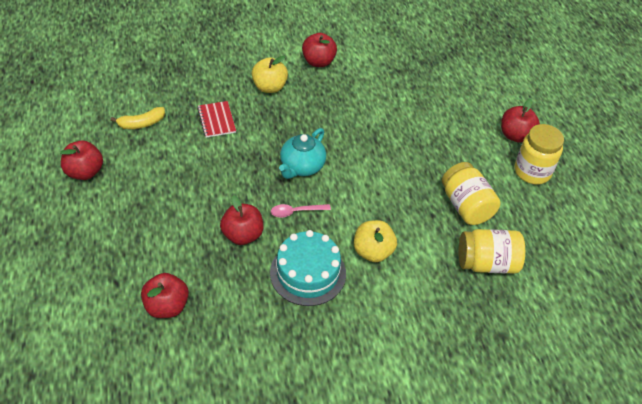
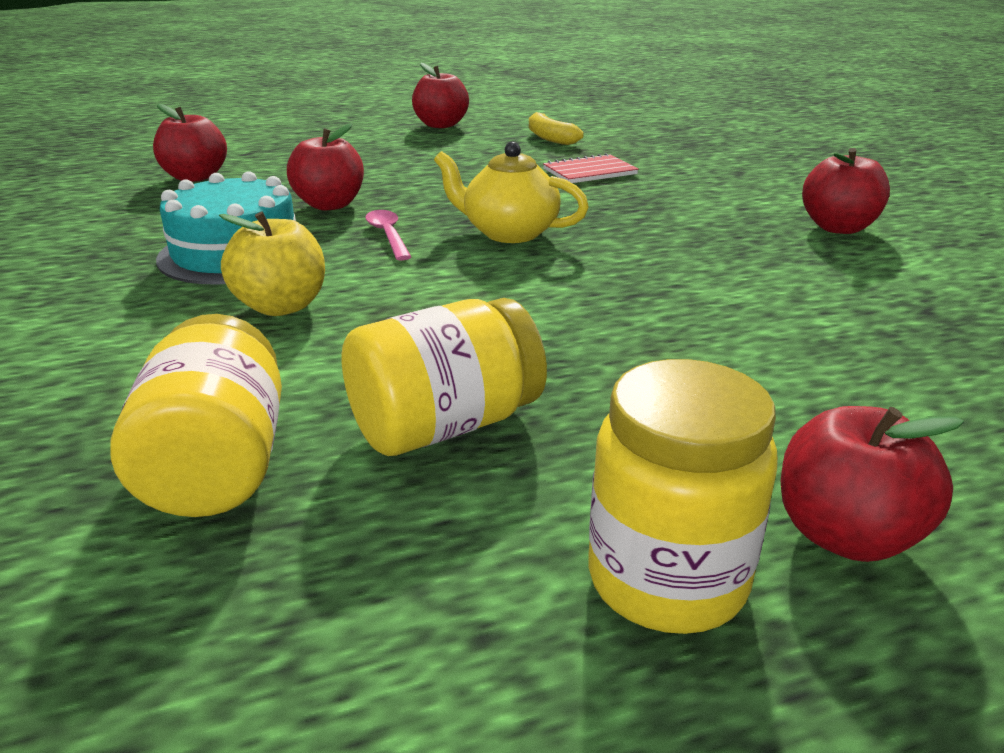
camera: 85 degrees right, 20 degrees down
(269, 87) = (710, 197): yellow apple -> none
(302, 167) = (509, 233): turquoise teapot -> yellow teapot

